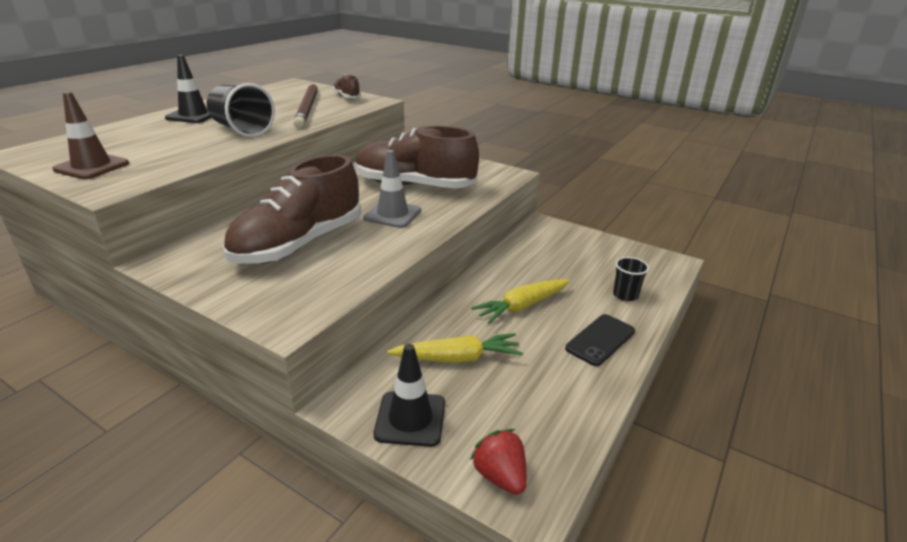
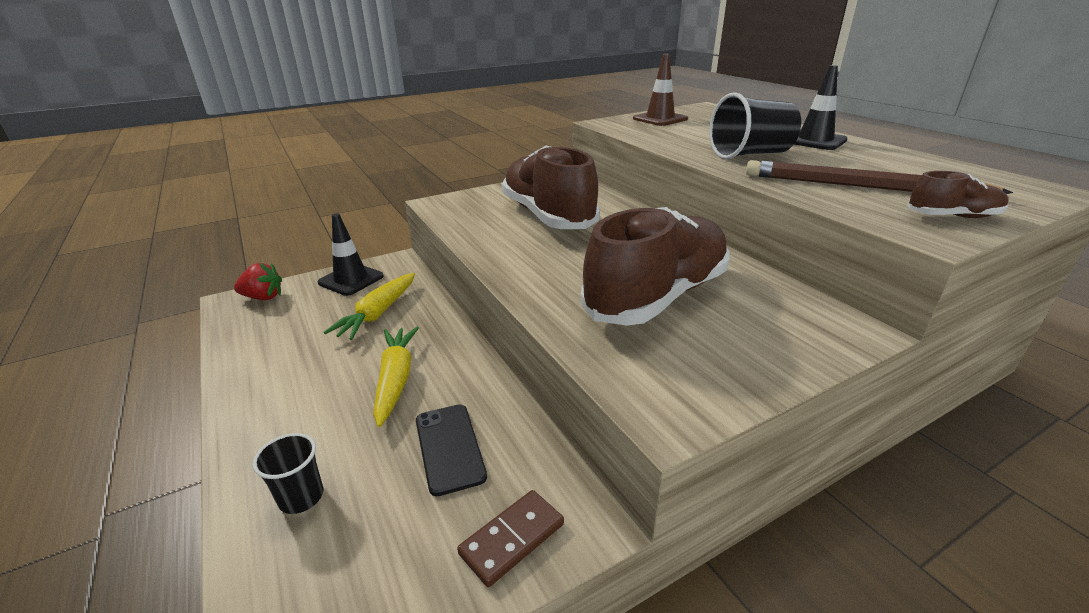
camera: 120 degrees right, 0 degrees up
(392, 214) = (573, 264): grey traffic cone -> none
(570, 236) = (512, 539): none -> brown domino
(600, 340) = (277, 413): black phone -> black phone (449, 448)

